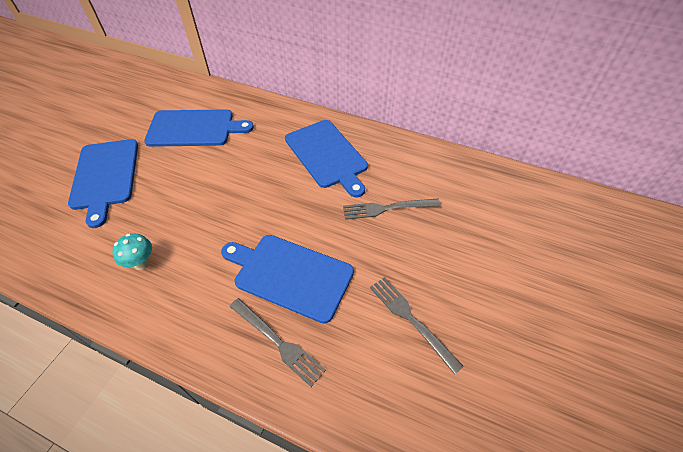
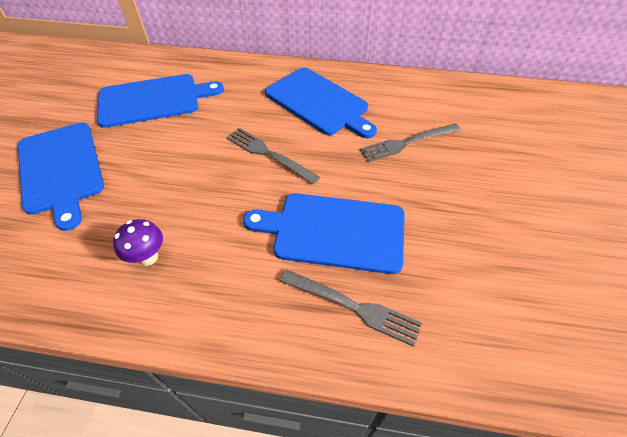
camera: 15 degrees left, 0 degrees up
(142, 263) = (148, 257): turquoise mushroom -> purple mushroom
(411, 319) = (486, 248): grey fork -> grey fork (268, 154)

